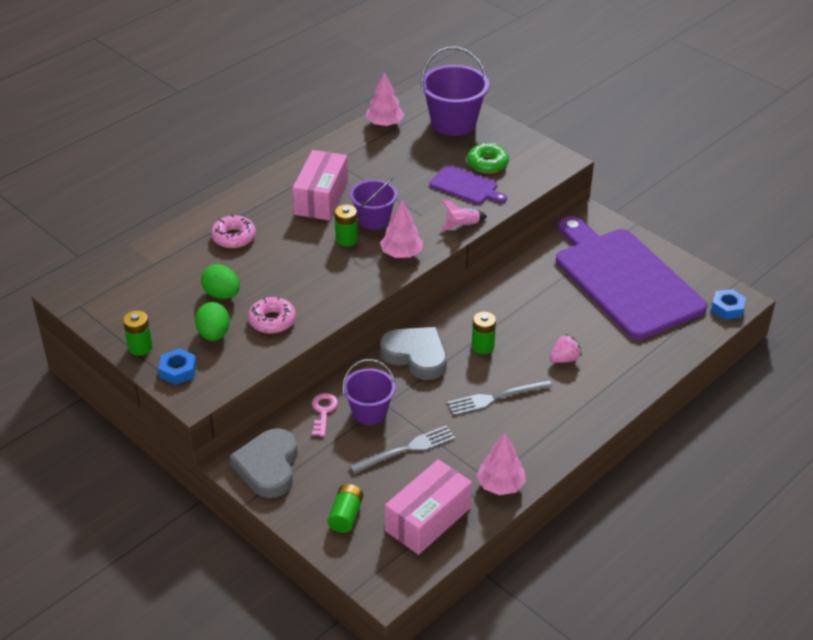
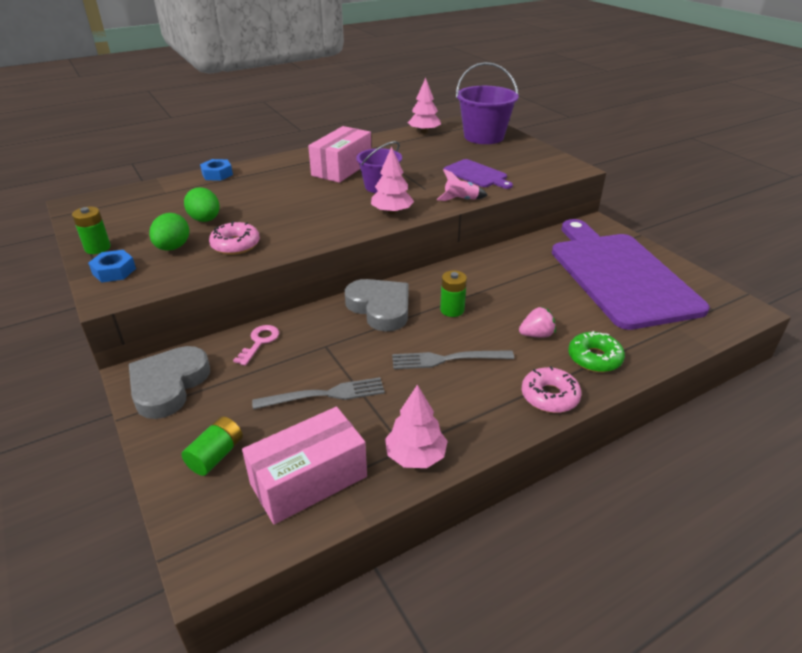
camera: 15 degrees right, 5 degrees down
(234, 237) = (248, 183): pink donut -> pink donut (549, 396)
(346, 239) = (346, 196): green battery -> none
(369, 412) = (305, 350): purple bucket -> none
(487, 163) = (503, 163): green donut -> green donut (594, 358)
(727, 308) = (733, 315): blue nut -> blue nut (217, 174)

